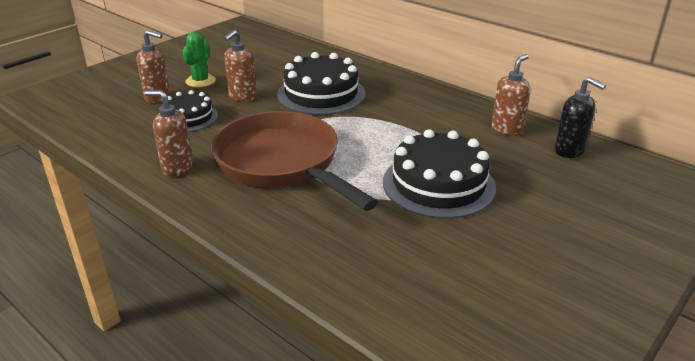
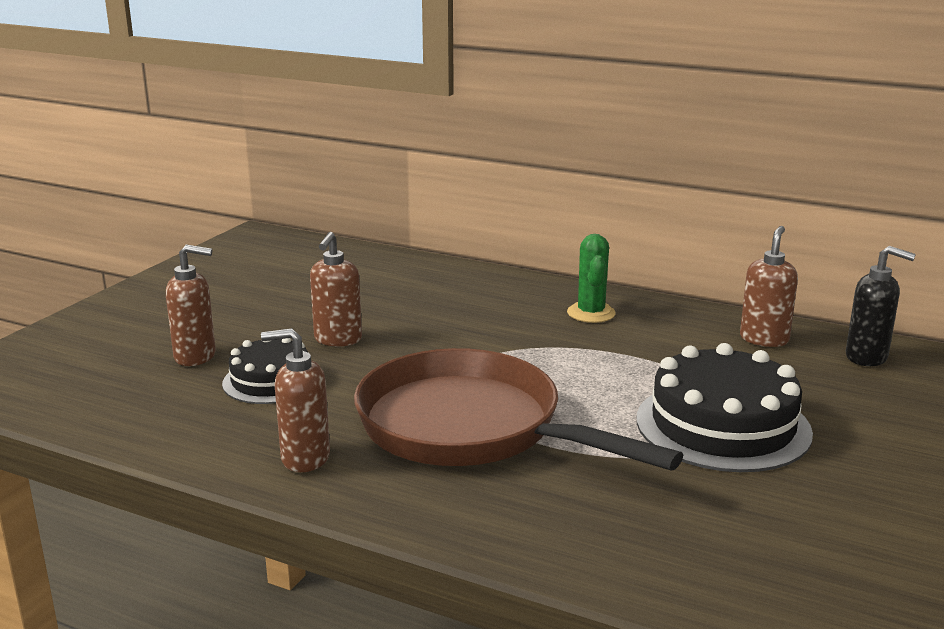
camera: 15 degrees left, 10 degrees down
(200, 81) = (251, 324): green cactus -> green cactus (591, 313)
(321, 94) = (460, 322): black cake -> none

